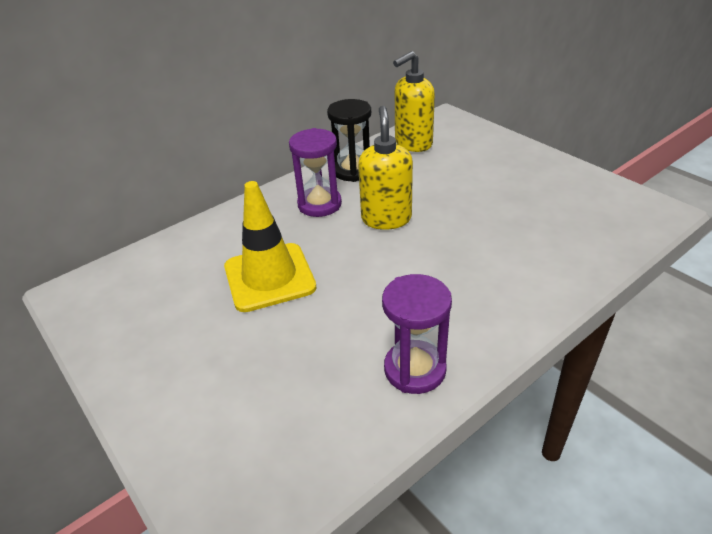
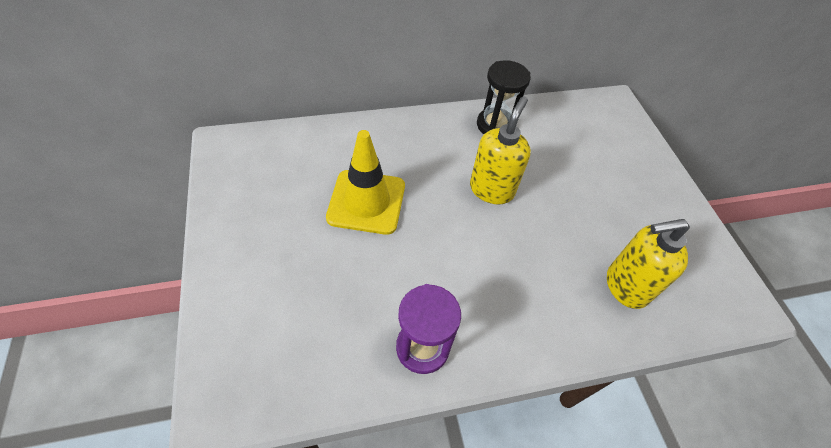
camera: 20 degrees right, 15 degrees up
(319, 204) = (446, 148): purple hourglass -> none
(413, 144) = (565, 119): yellow soap dispenser -> yellow soap dispenser (625, 286)

